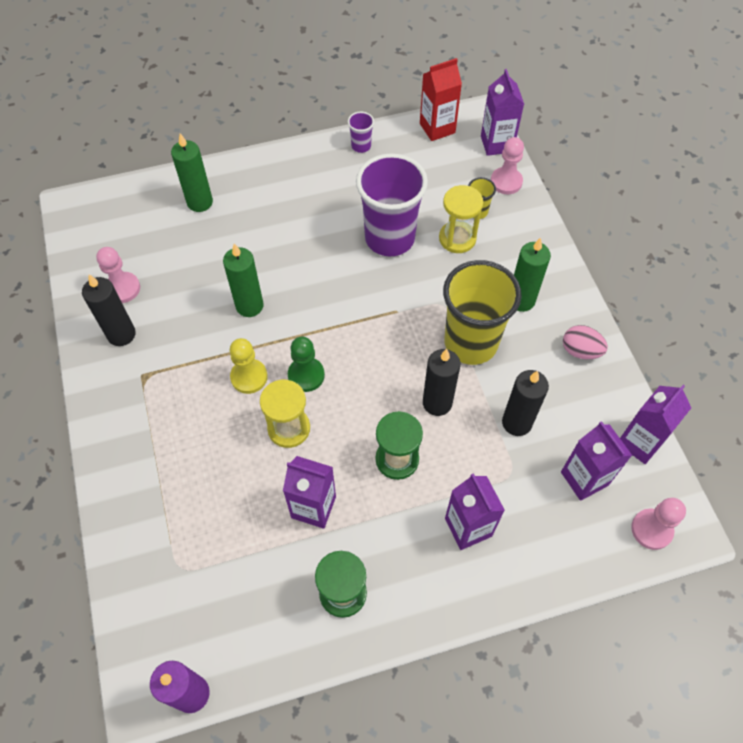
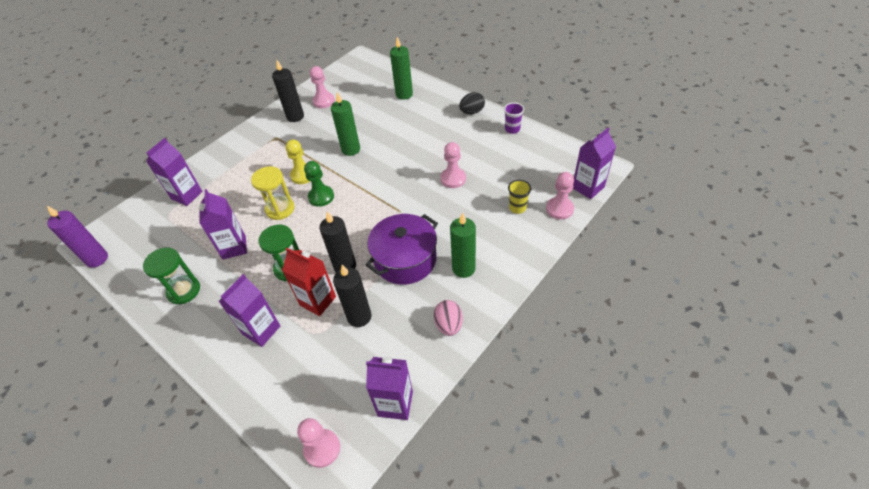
camera: 60 degrees right, 10 degrees down
(298, 161) = (472, 112): none -> black egg
(389, 238) = (453, 179): purple cup -> pink pawn
(437, 128) = (567, 153): red carton -> red carton (317, 301)
(457, 238) = (484, 209): yellow hourglass -> none
(471, 343) = (405, 259): yellow cup -> purple pot
(584, 478) = (339, 380): purple carton -> purple carton (187, 195)

